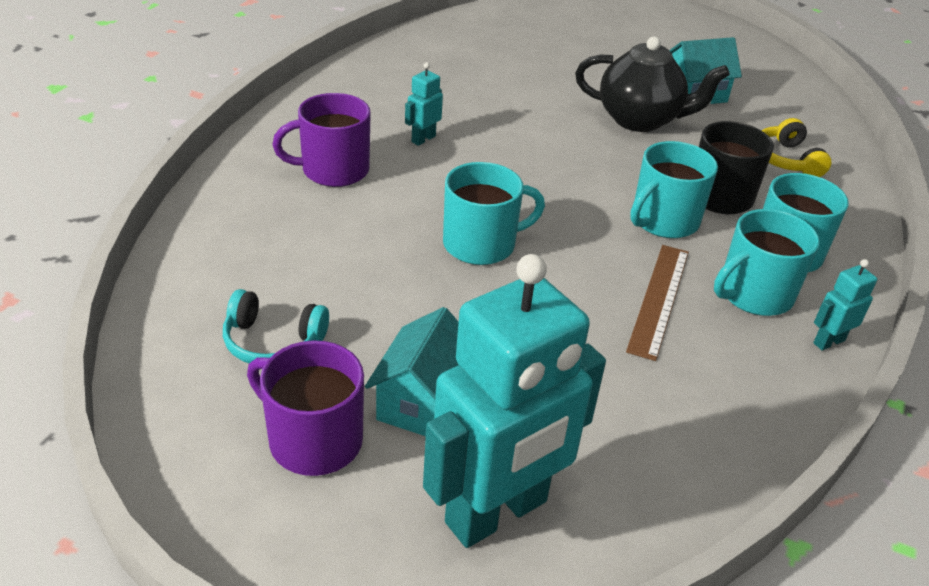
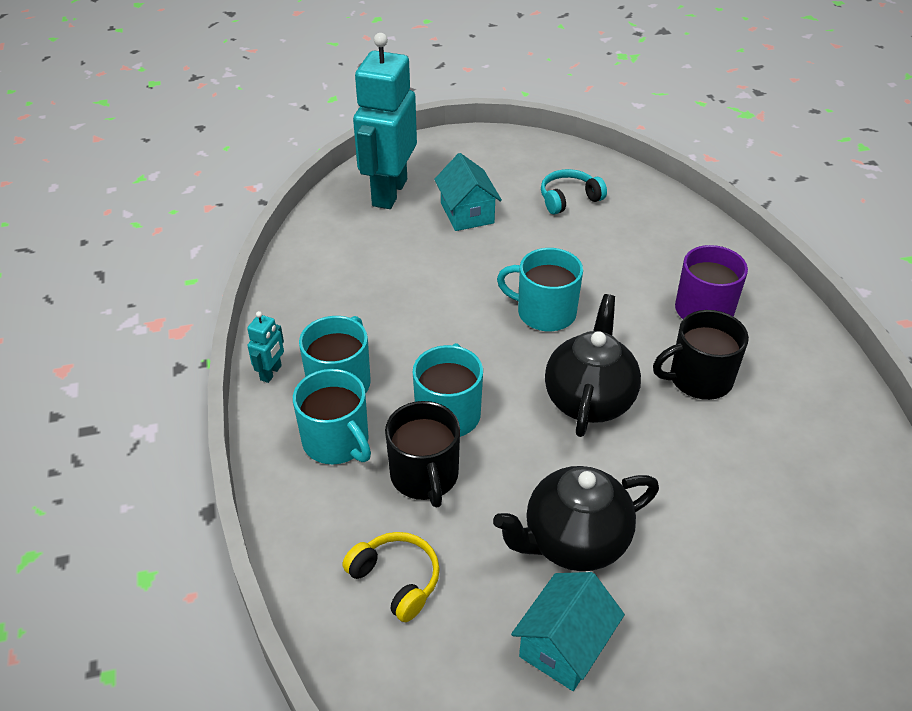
camera: 145 degrees right, 5 degrees up
(313, 440) = (494, 176): purple mug -> none
(423, 139) = (698, 379): turquoise robot -> black mug
(481, 244) = (544, 312): turquoise mug -> turquoise mug turned 75 degrees clockwise
(530, 171) = (589, 400): none -> black teapot
(658, 299) = (400, 340): brown ruler -> none

